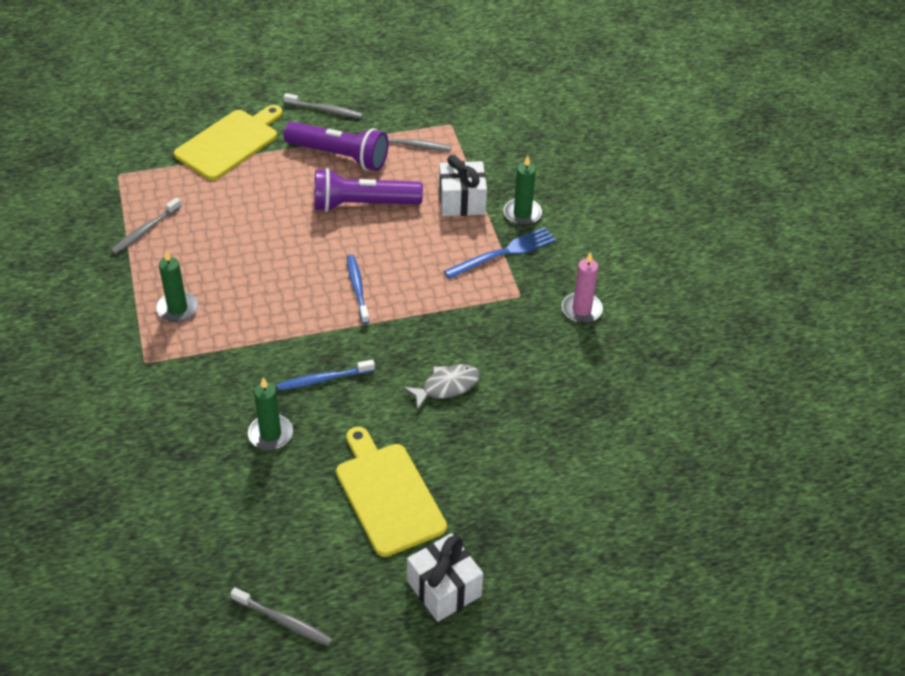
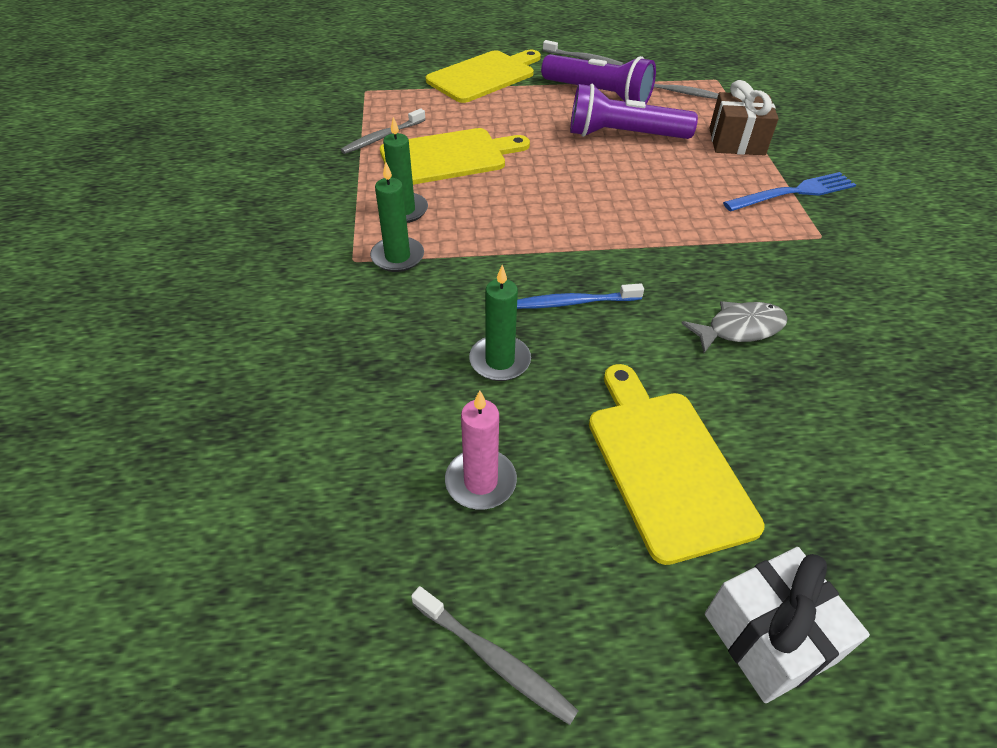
camera: 10 degrees right, 0 degrees up
(208, 247) = (448, 157): none -> yellow cutting board
(357, 288) = (618, 210): blue toothbrush -> none
(462, 201) = (736, 142): white gift -> brown gift
(522, 213) = (809, 158): green candle -> green candle (397, 257)
(581, 310) = (906, 259): pink candle -> pink candle (480, 481)

